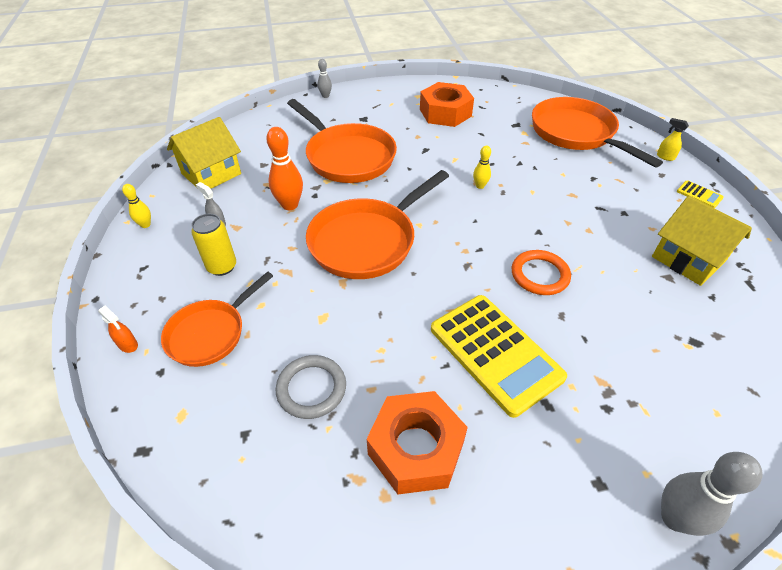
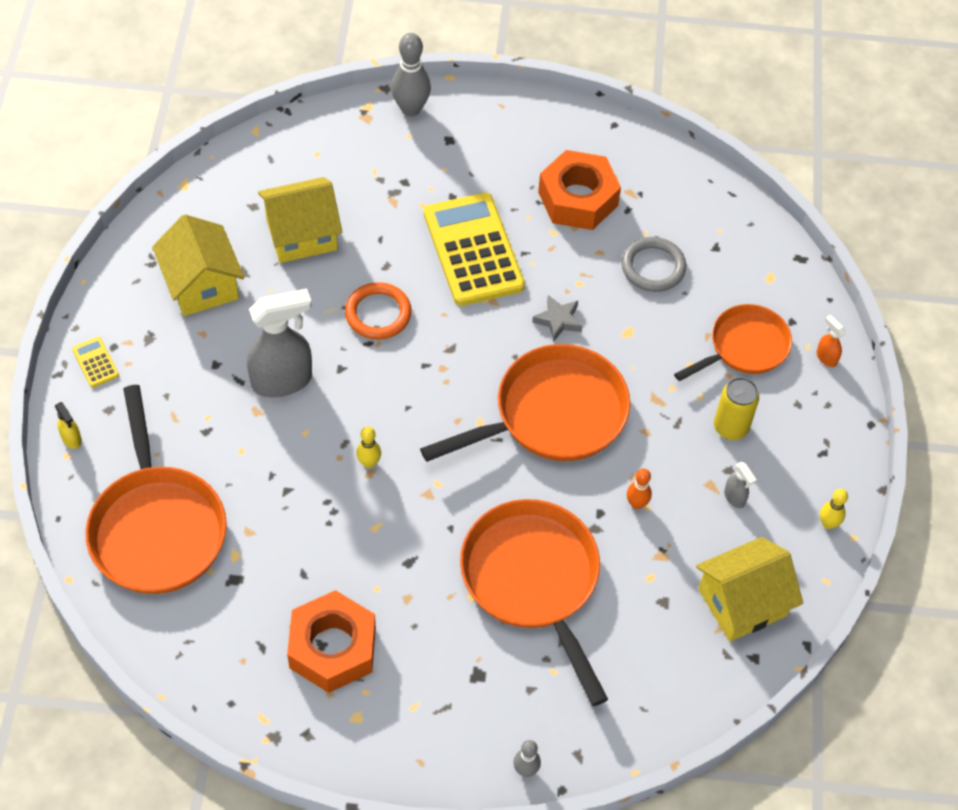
camera: 165 degrees left, 10 degrees up
(290, 205) = (636, 504): orange bowling pin -> orange bowling pin, size x0.55
(388, 310) = (558, 320): none -> grey star
(571, 214) = (283, 381): none -> grey spray bottle
(653, 321) = (302, 235): none -> yellow house

